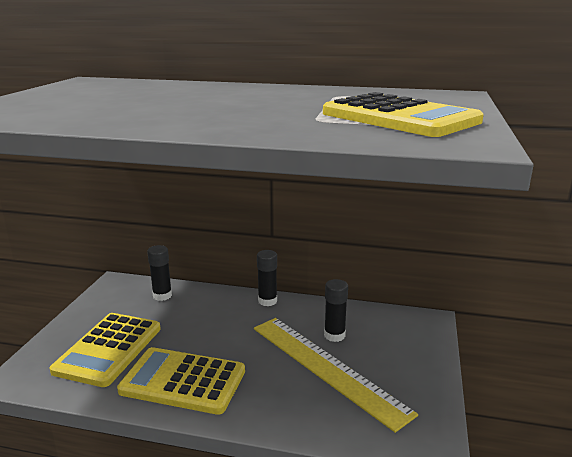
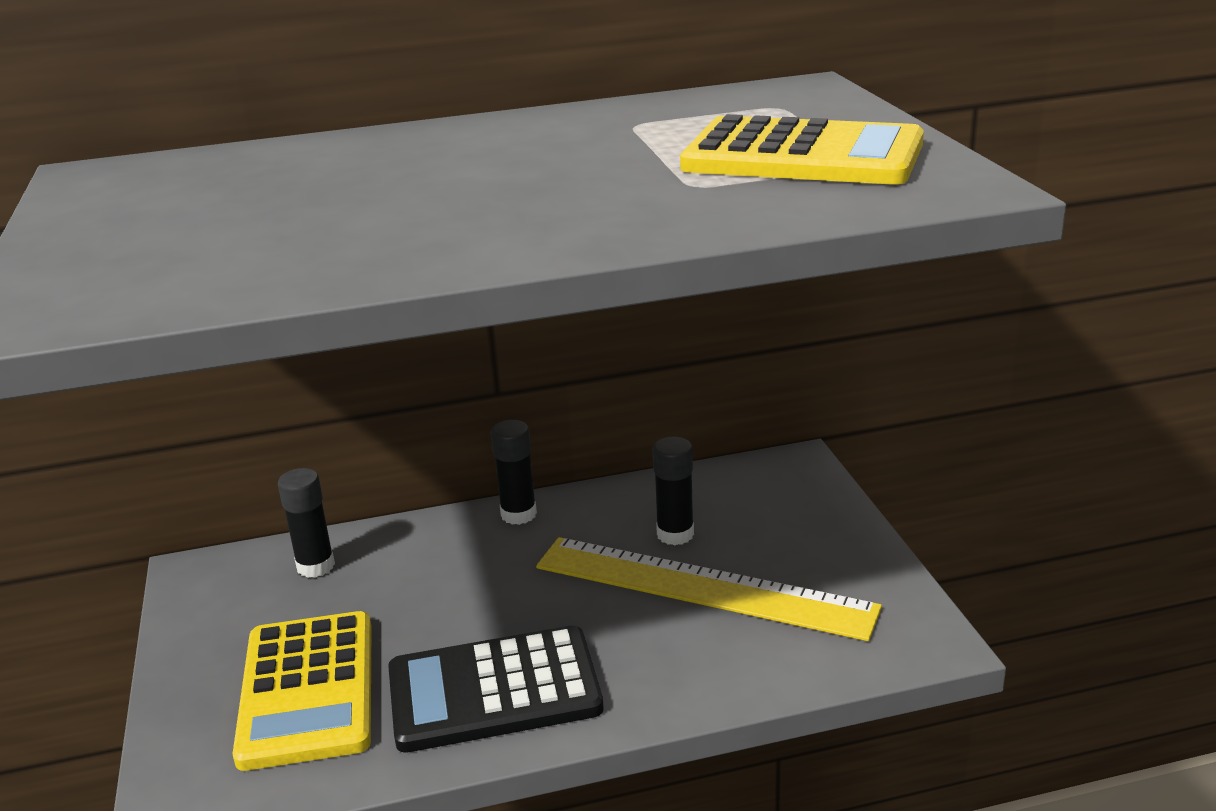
camera: 25 degrees left, 5 degrees up
(183, 381) = (494, 690): yellow calculator -> black calculator

